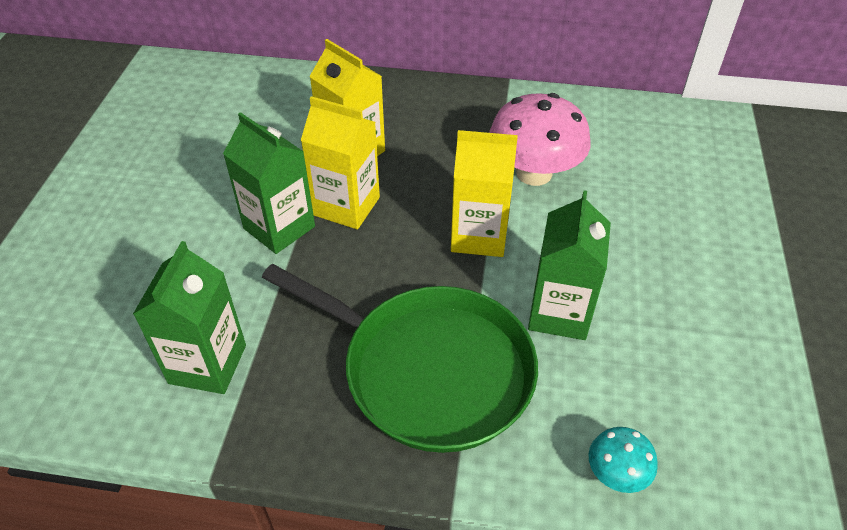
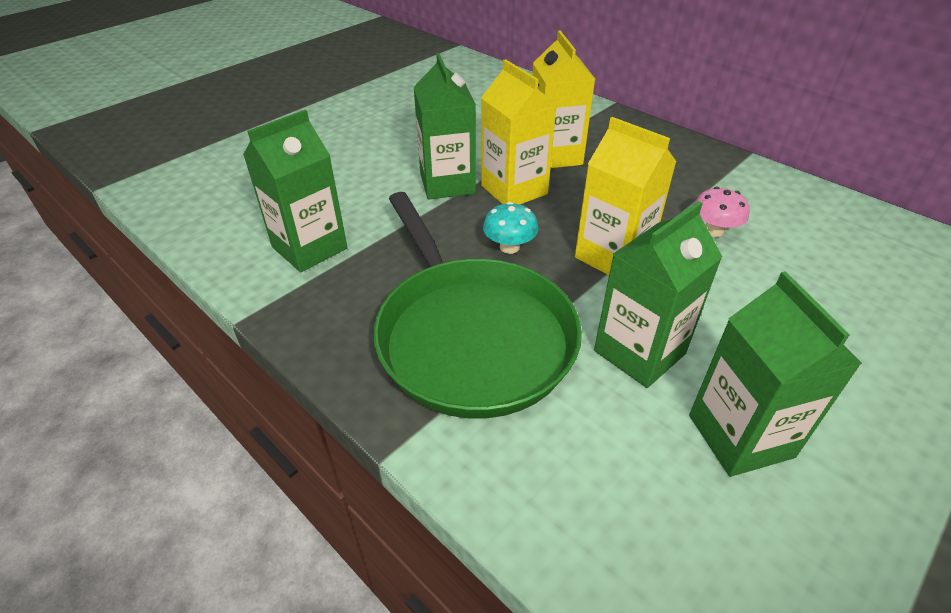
camera: 35 degrees right, 5 degrees down
(534, 173) = (714, 230): pink mushroom -> pink mushroom, size x0.49
(616, 473) = (575, 526): turquoise mushroom -> turquoise mushroom (509, 247)
(664, 342) = (740, 436): none -> green carton

